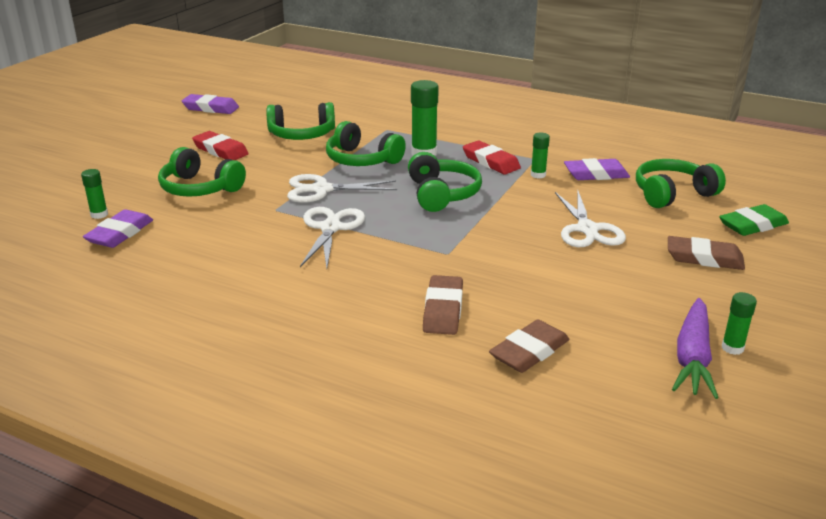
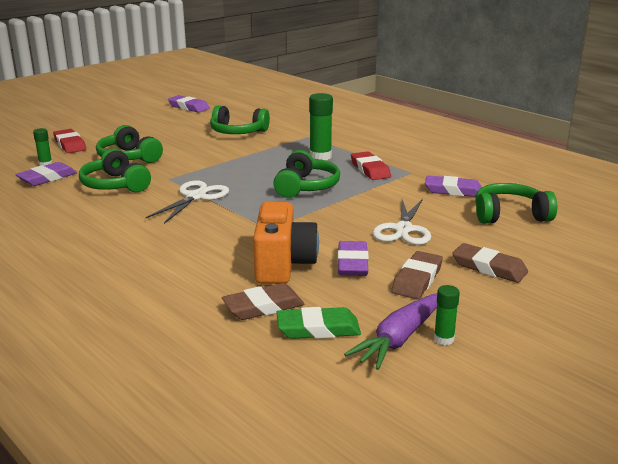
camera: 20 degrees right, 5 degrees down
(220, 150) = (168, 135): red eraser -> red eraser (70, 144)
(322, 190) = (215, 170): white scissors -> none
(362, 160) = (266, 155): green headphones -> green headphones (115, 185)
(443, 310) = (225, 265): brown eraser -> brown eraser (417, 280)
(504, 296) = (283, 265): none -> orange camera
(538, 175) = (401, 184): green glue stick -> none
(572, 279) = (352, 263): none -> purple eraser
(752, 225) = (564, 250): green eraser -> green eraser (318, 329)

